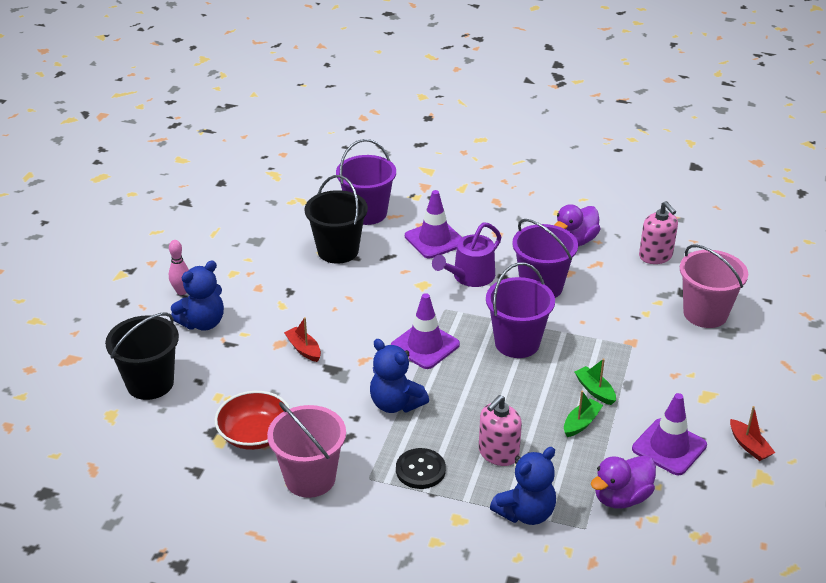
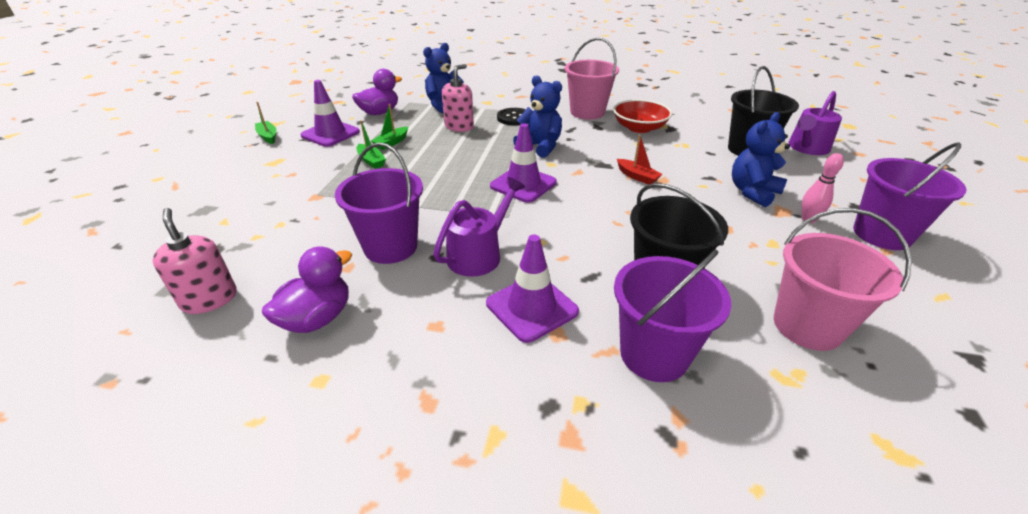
camera: 175 degrees right, 0 degrees up
(79, 382) = (807, 148): none -> purple watering can
(517, 343) = (432, 190): purple bucket -> purple bucket (882, 234)
(705, 314) = (211, 226): pink bucket -> pink bucket (807, 326)
(749, 446) = (268, 136): red boat -> green boat

